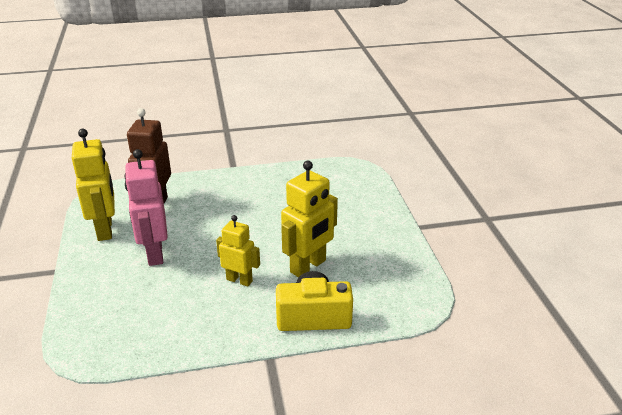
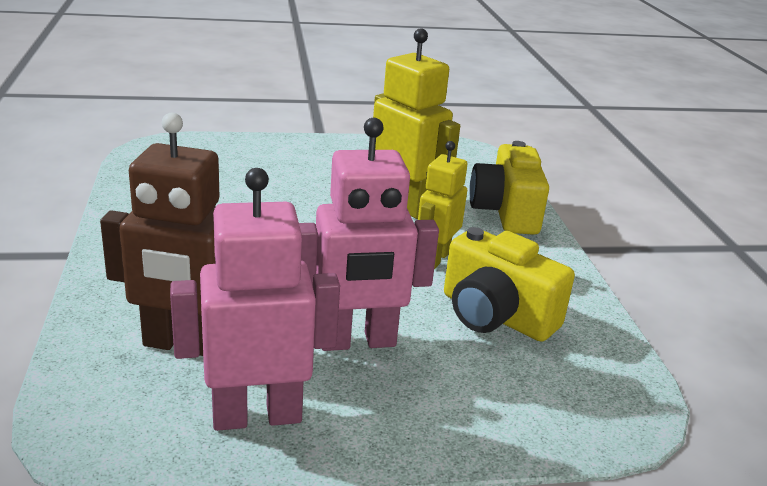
camera: 90 degrees left, 5 degrees down
(105, 229) = (257, 415): yellow robot -> pink robot
(176, 304) = (495, 315): none -> yellow camera

